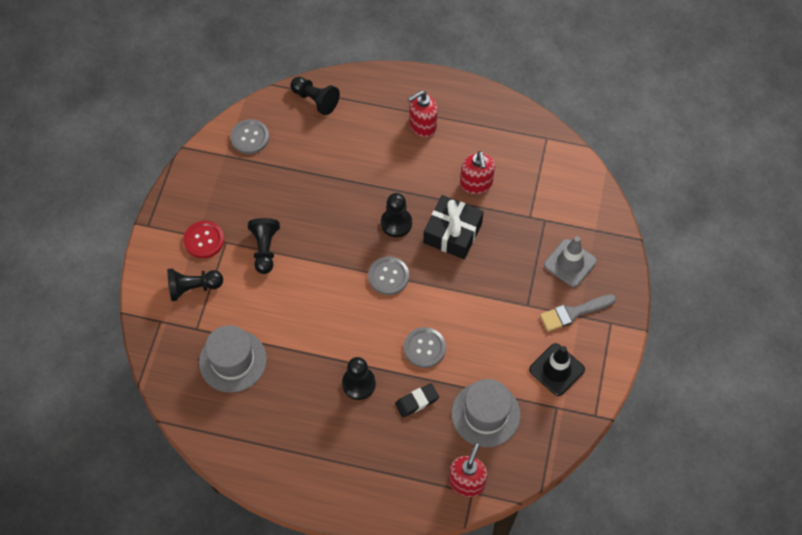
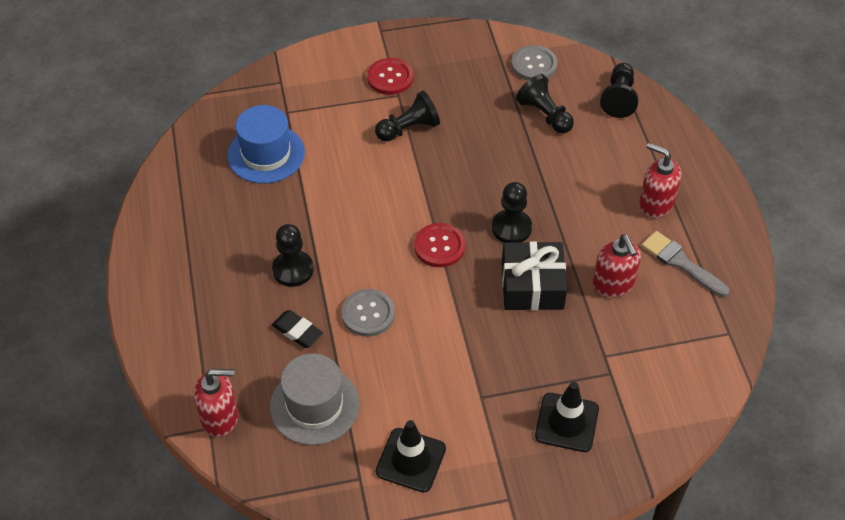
camera: 65 degrees right, 10 degrees down
(193, 288) = (331, 91): black pawn -> black pawn (545, 115)
(232, 361) = (266, 154): grey hat -> blue hat
(388, 276) = (439, 246): grey button -> red button
(476, 184) = (613, 284): red soap dispenser -> red soap dispenser turned 75 degrees counterclockwise
(570, 263) = (566, 422): grey traffic cone -> black traffic cone
(573, 313) = (499, 451): grey brush -> grey brush (680, 263)

